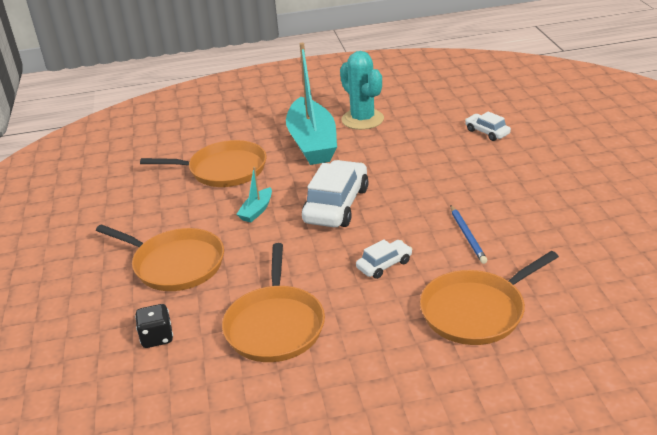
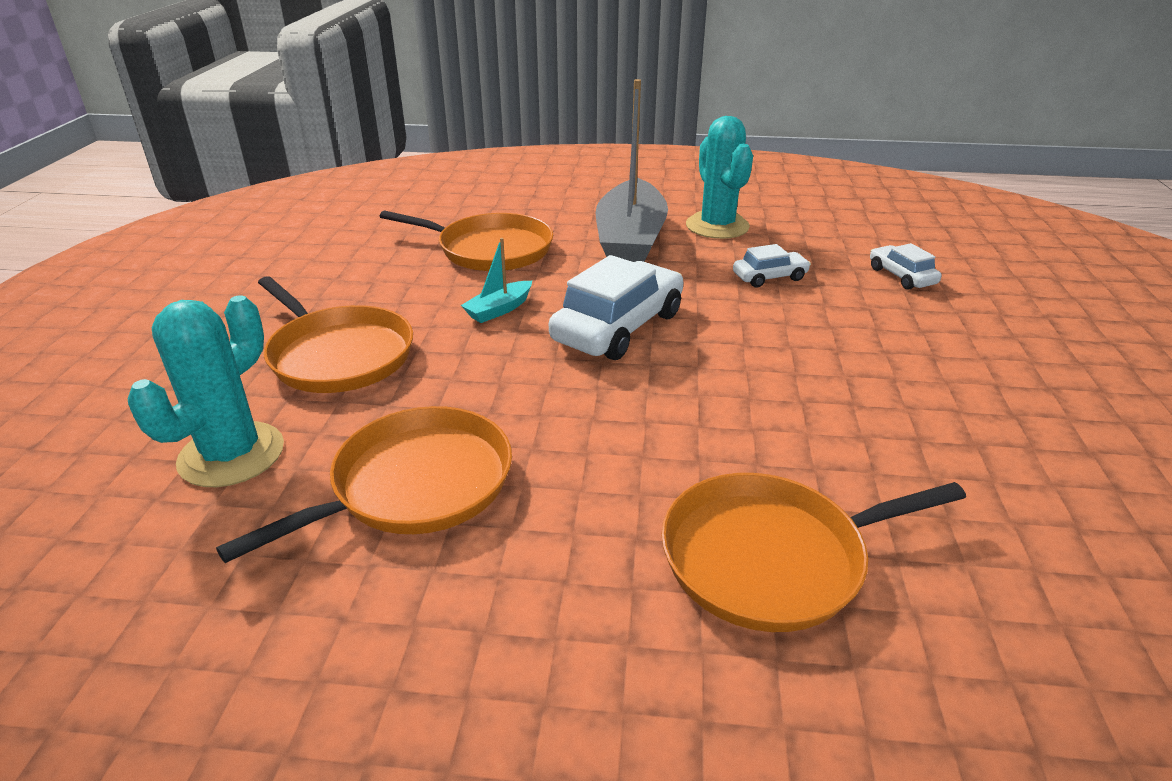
camera: 15 degrees right, 0 degrees up
(157, 337) = (231, 454): black dice -> turquoise cactus
(275, 325) = (414, 485): orange pan -> orange pan turned 150 degrees counterclockwise
(312, 142) = (630, 240): turquoise boat -> grey boat
(384, 265) = (645, 433): white car -> white car (769, 277)
(467, 236) = (808, 420): blue pencil -> none

